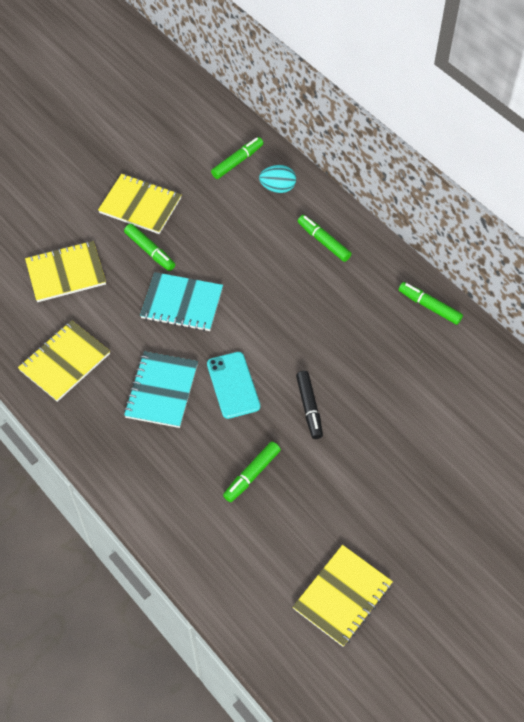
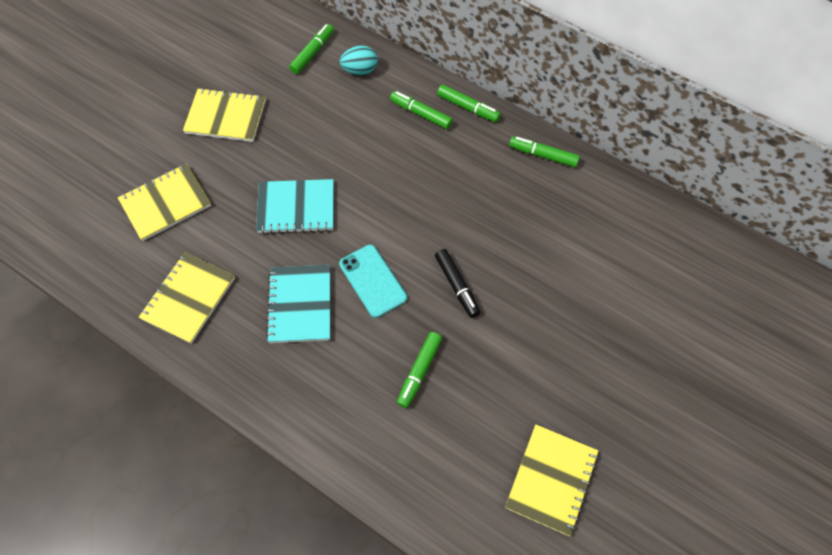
camera: 15 degrees left, 5 degrees up
(150, 251) = (248, 161): green marker -> green marker (468, 107)

